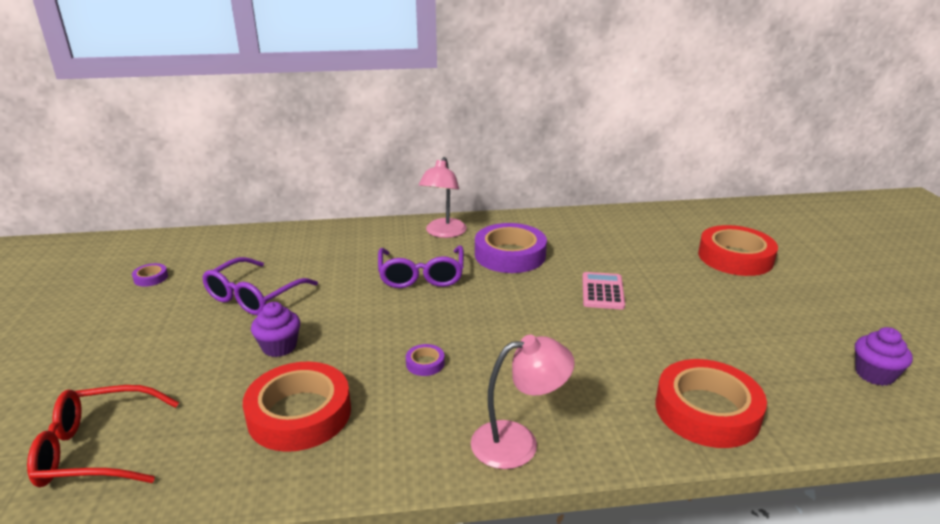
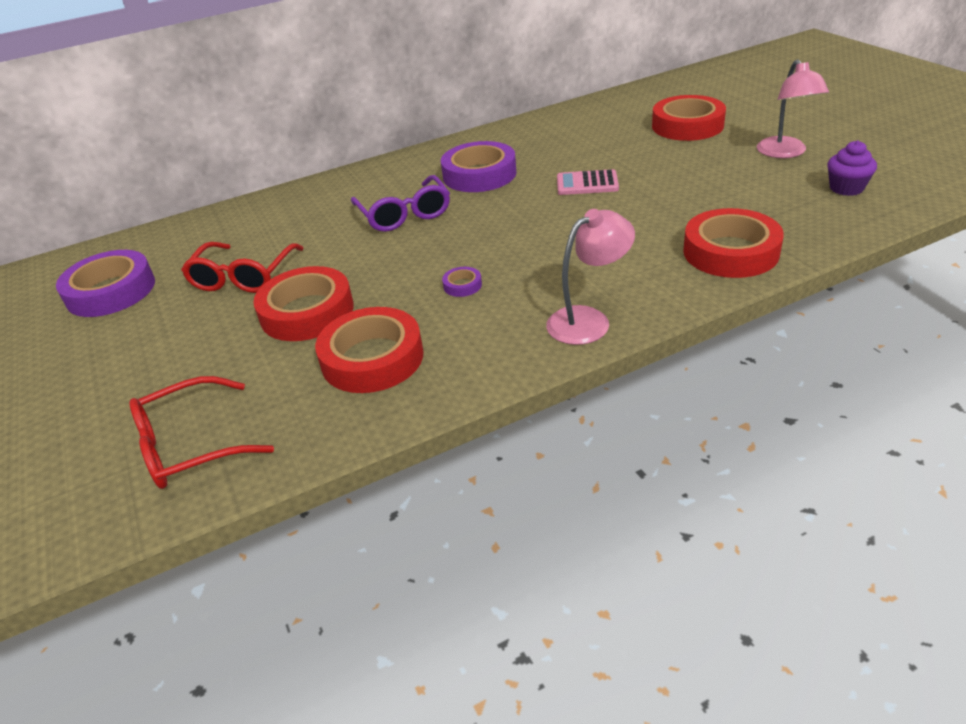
camera: 15 degrees left, 10 degrees up
(151, 278) = (111, 291): purple tape -> purple tape, size x2.38
(254, 296) = (243, 277): purple glasses -> red glasses
(279, 347) = (307, 312): purple cupcake -> red tape
(443, 233) = (399, 171): pink lamp -> pink lamp (785, 153)
(602, 291) = (587, 184): pink calculator -> pink calculator turned 75 degrees counterclockwise

